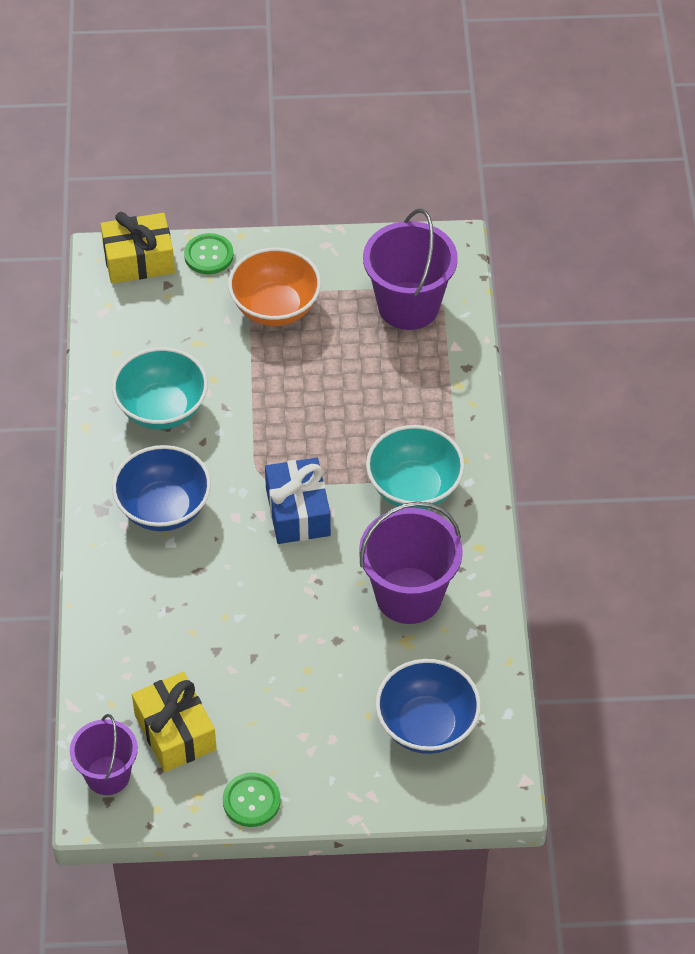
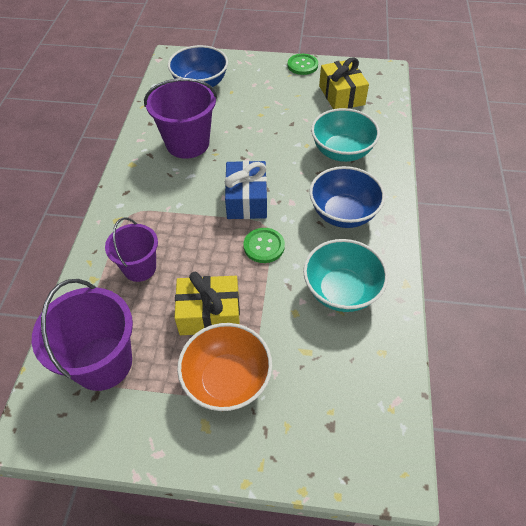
camera: 170 degrees left, 0 degrees up
(108, 775) = (380, 82): purple bucket -> purple bucket (139, 268)
(139, 260) = (360, 465): yellow gift -> yellow gift (209, 314)
(209, 255) = (284, 459): green button -> green button (264, 246)
(414, 488) = (159, 205): turquoise bowl -> turquoise bowl (342, 151)

